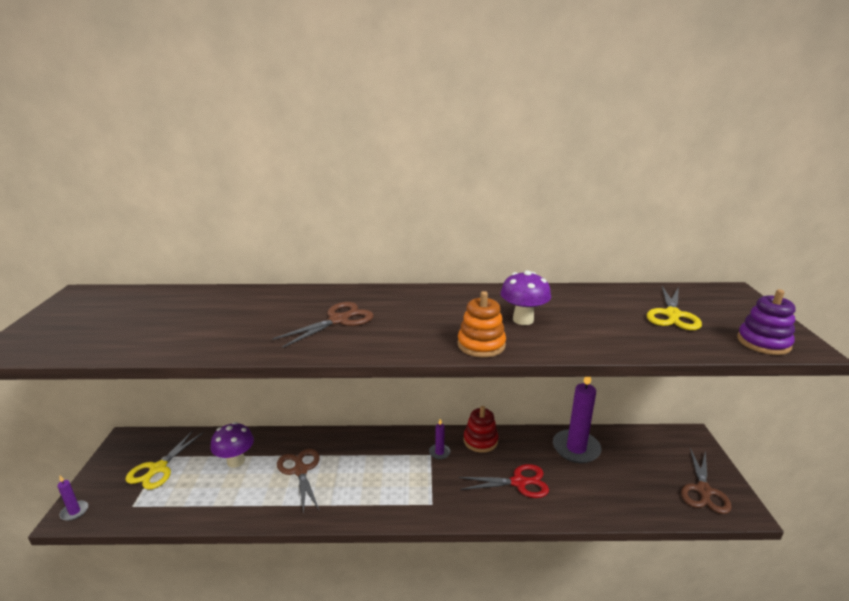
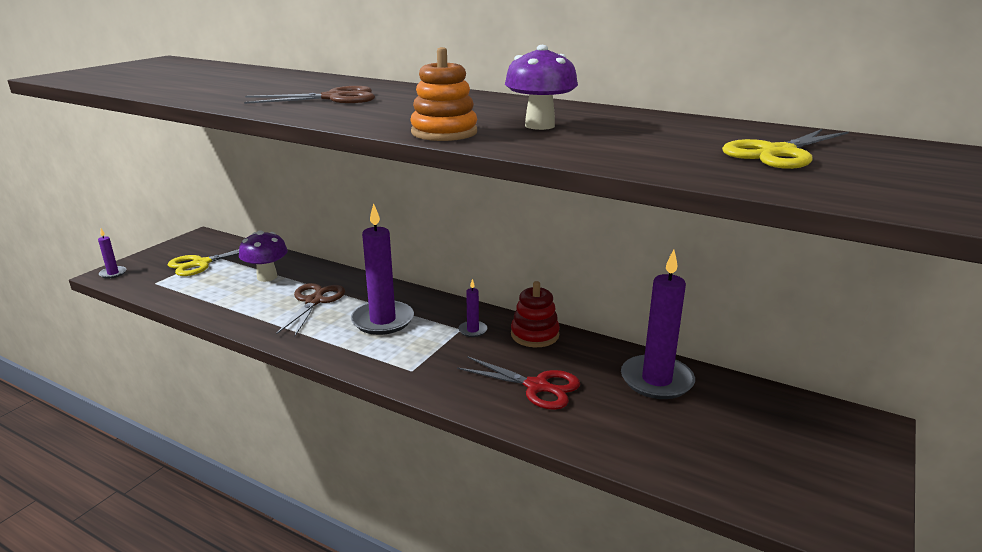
camera: 30 degrees right, 0 degrees up
(370, 468) = (383, 320): none -> purple candle
(703, 491) = (813, 490): brown scissors -> none
(763, 342) = (889, 197): purple stacking toy -> none

